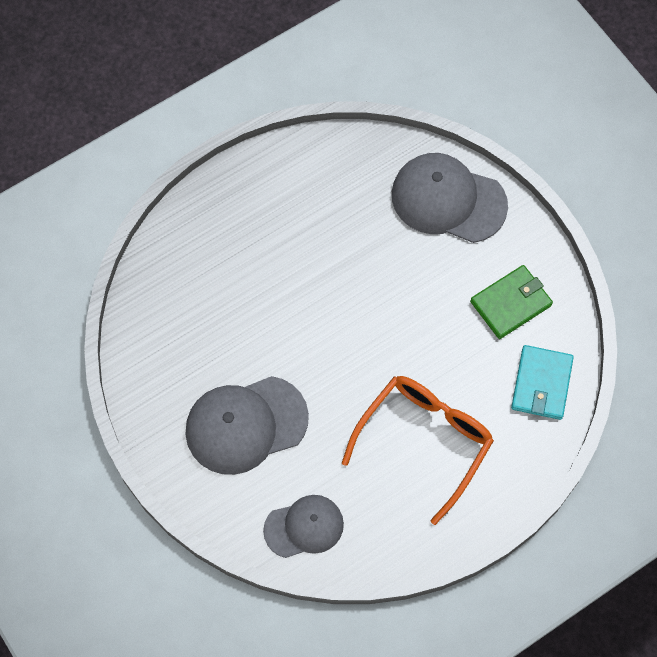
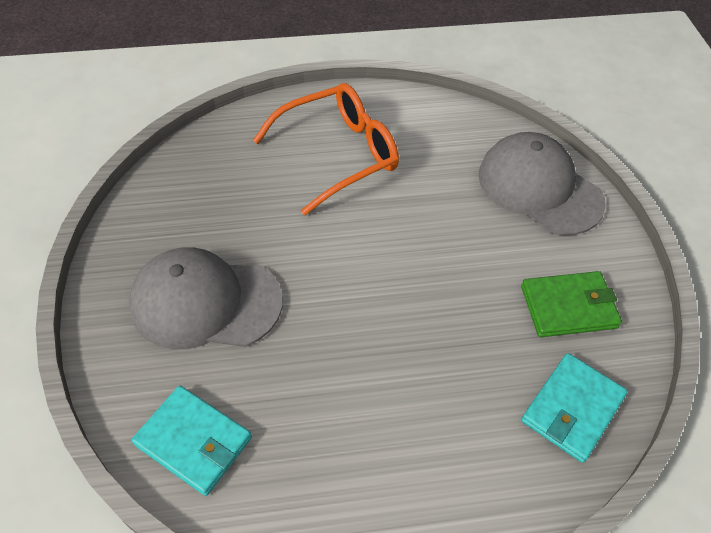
camera: 25 degrees right, 15 degrees down
(304, 527) = (194, 441): grey cap -> turquoise wallet
(424, 441) = (394, 409): orange glasses -> orange glasses (338, 154)

